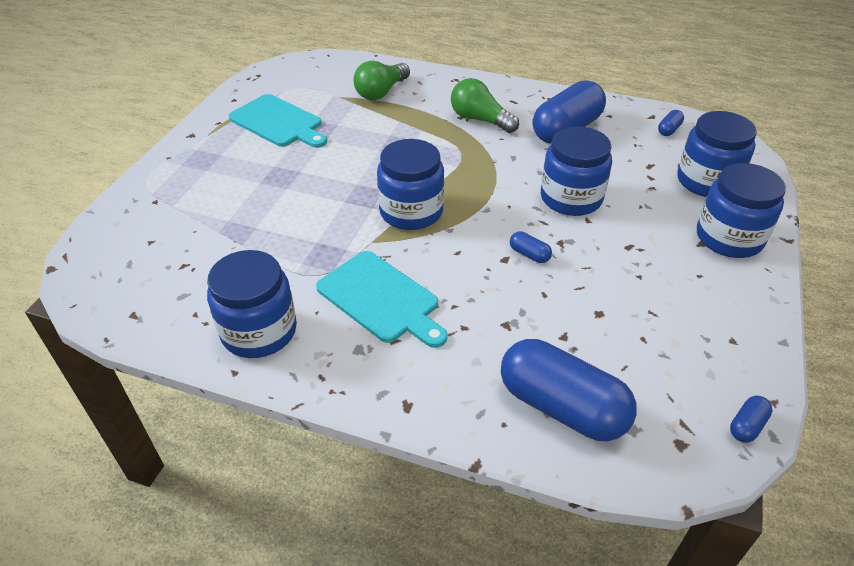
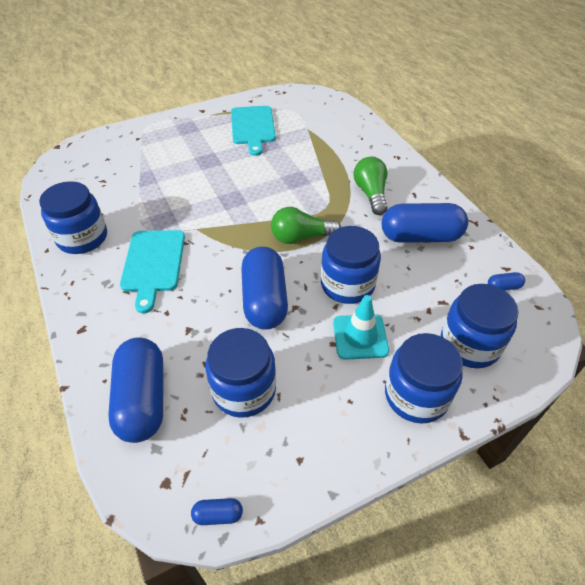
camera: 45 degrees right, 5 degrees up
(381, 92) = (337, 140): green light bulb -> green light bulb (301, 237)
(411, 211) = (241, 225): blue jar -> blue jar (244, 390)
(529, 254) = (264, 300): blue capsule -> blue capsule, size x2.46
(638, 228) = (360, 337): none -> turquoise traffic cone

